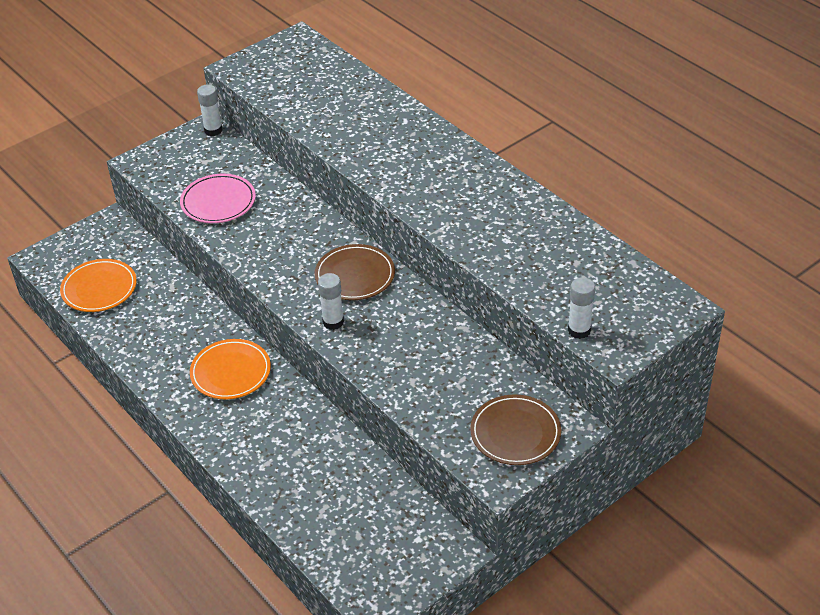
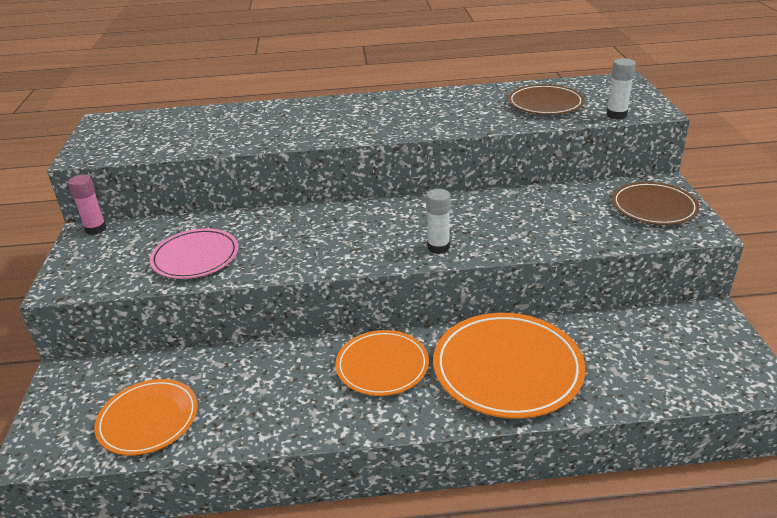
camera: 55 degrees left, 10 degrees down
(213, 130) = (95, 229): white glue stick -> pink glue stick
(278, 443) = (507, 368): none -> orange plate
(355, 275) = (392, 219): brown plate -> brown plate (545, 103)

